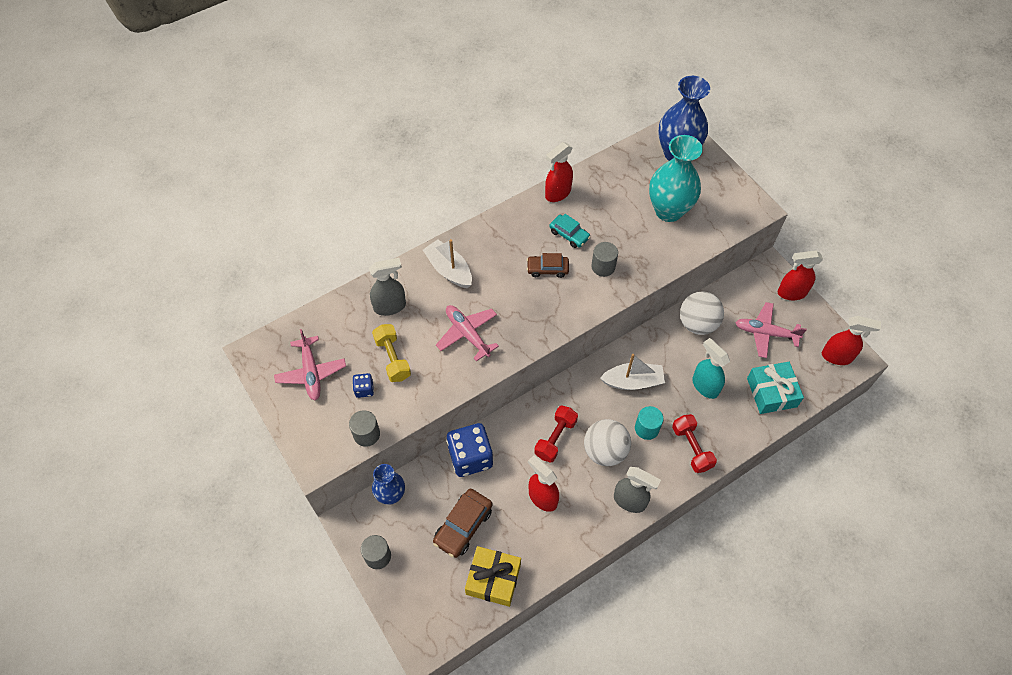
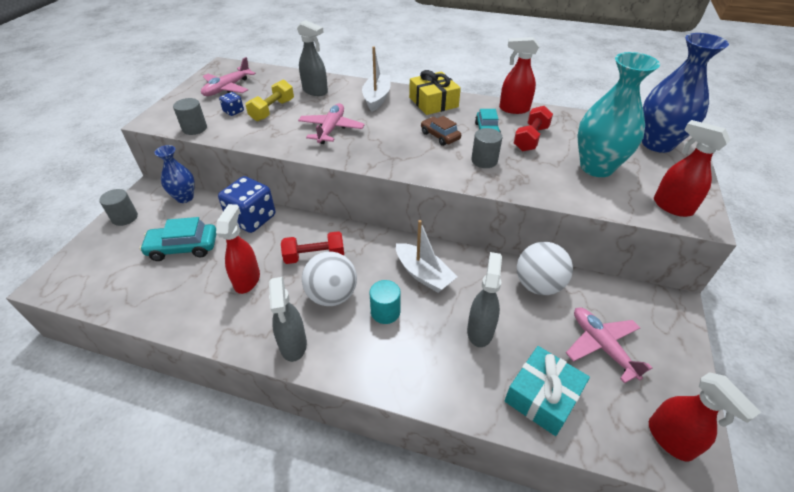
camera: 50 degrees right, 15 degrees down
(463, 526) = (183, 247): brown car -> turquoise car
(493, 579) = (140, 292): yellow gift -> yellow gift (433, 102)
(691, 448) = (399, 361): red dumbbell -> red dumbbell (531, 139)
(705, 386) = (480, 330): turquoise spray bottle -> grey spray bottle
(791, 293) = (677, 340): red spray bottle -> red spray bottle (672, 206)

